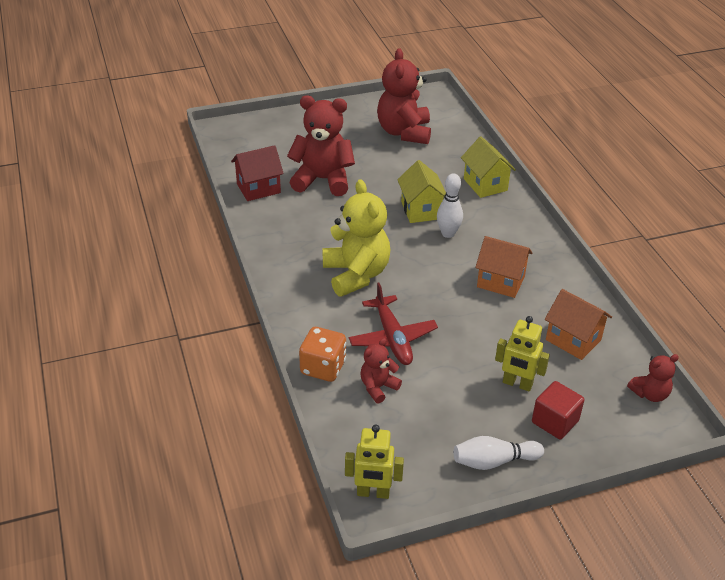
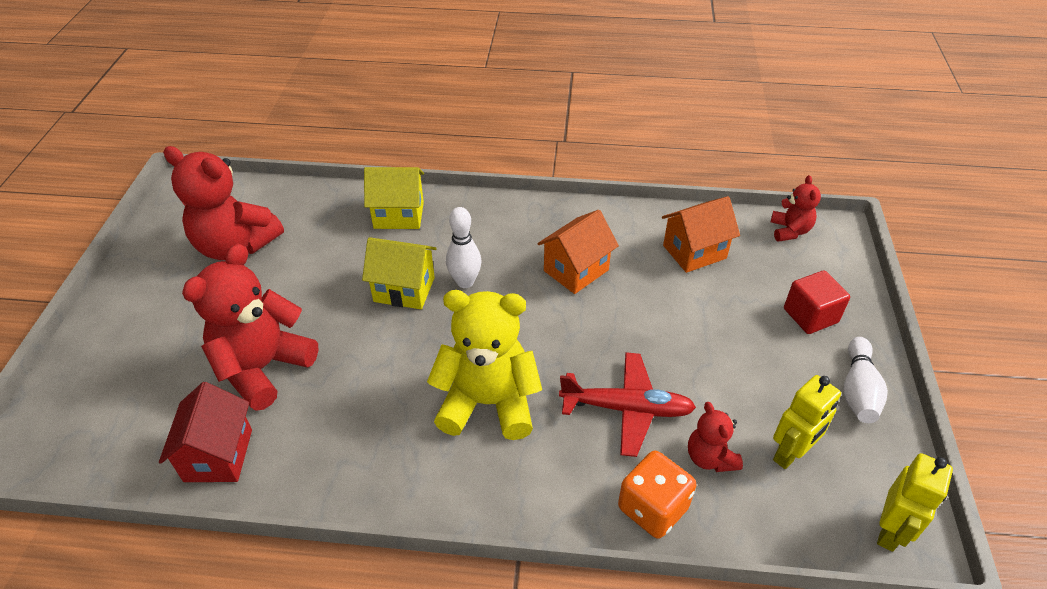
camera: 65 degrees left, 5 degrees up
(517, 384) = (745, 323): yellow robot -> yellow robot (790, 454)

